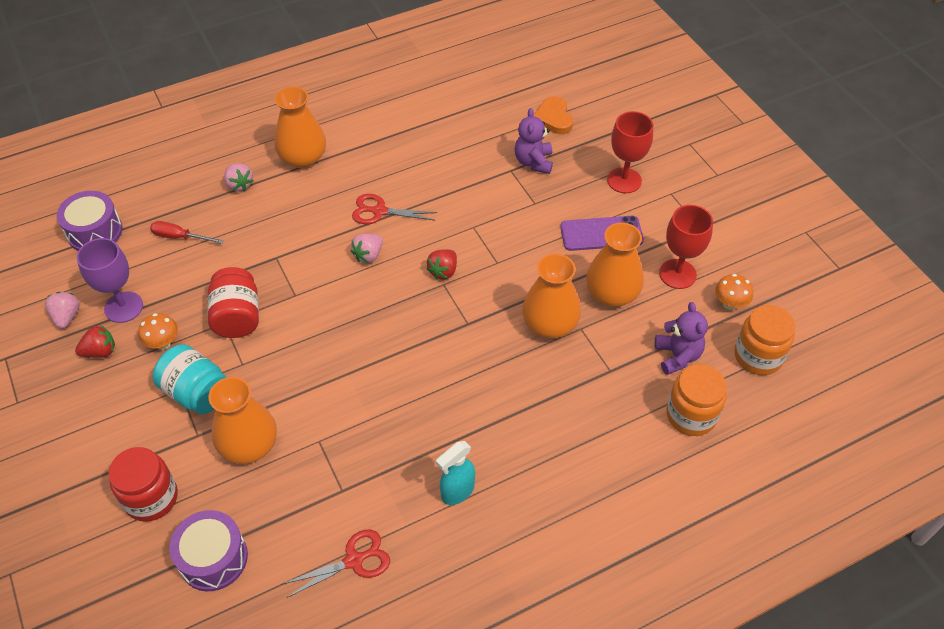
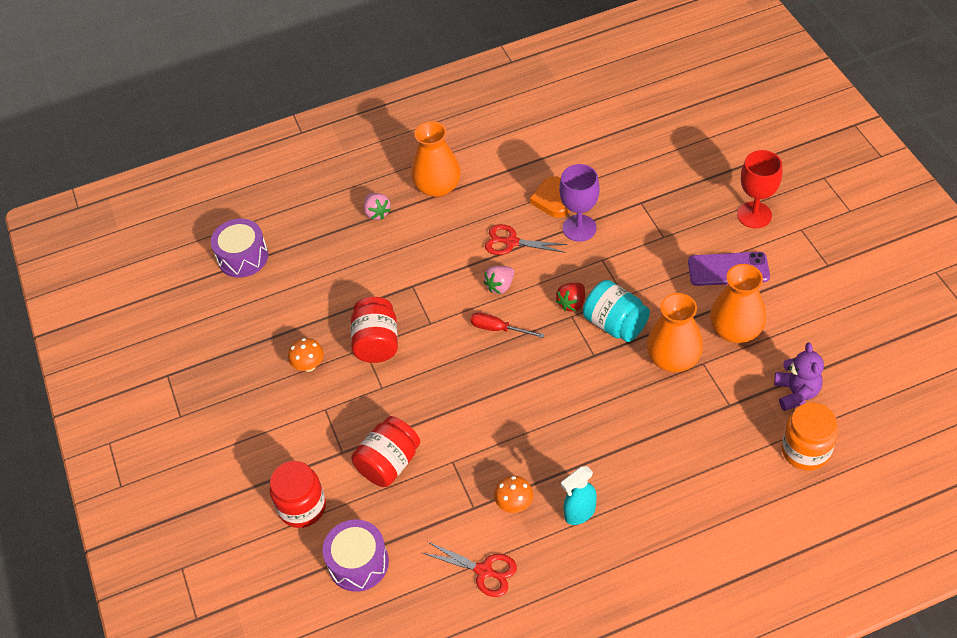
camera: 10 degrees right, 0 degrees up
(67, 317) = (221, 338): pink strawberry -> none
(100, 352) = (252, 372): red strawberry -> none
(123, 307) = (272, 330): purple goblet -> purple goblet (579, 228)
(179, 237) = (321, 264): red screwdriver -> red screwdriver (498, 329)
(197, 392) = (341, 413): turquoise jar -> turquoise jar (615, 324)
(249, 445) = (389, 463): orange vase -> red jar
(354, 561) = (484, 571): red scissors -> red scissors turned 45 degrees clockwise
(533, 162) = (664, 194): purple teddy bear -> none
(553, 118) = (686, 149): orange heart -> orange heart (552, 200)
(677, 274) = (802, 312): red goblet -> none
(730, 303) = (852, 343): orange mushroom -> orange mushroom (514, 504)
(758, 356) = (876, 395): orange jar -> none

